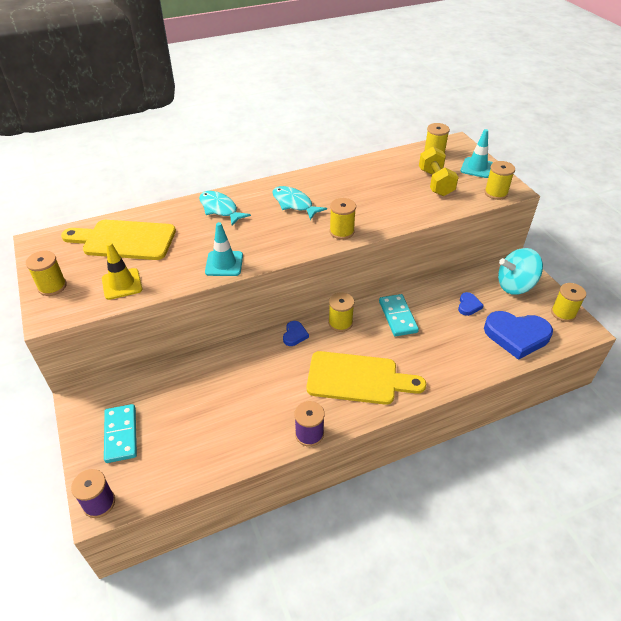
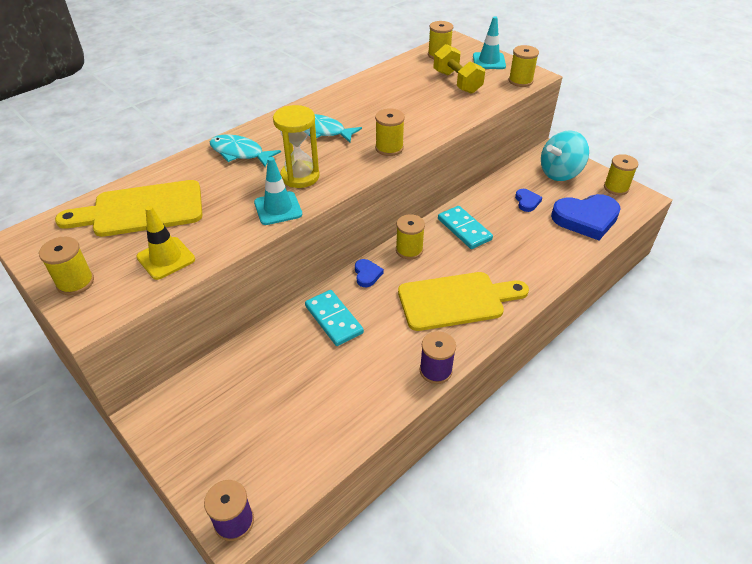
camera: 20 degrees left, 0 degrees up
(121, 434) = (221, 436): turquoise domino -> turquoise domino (334, 319)
(256, 240) = (300, 176): none -> yellow hourglass

